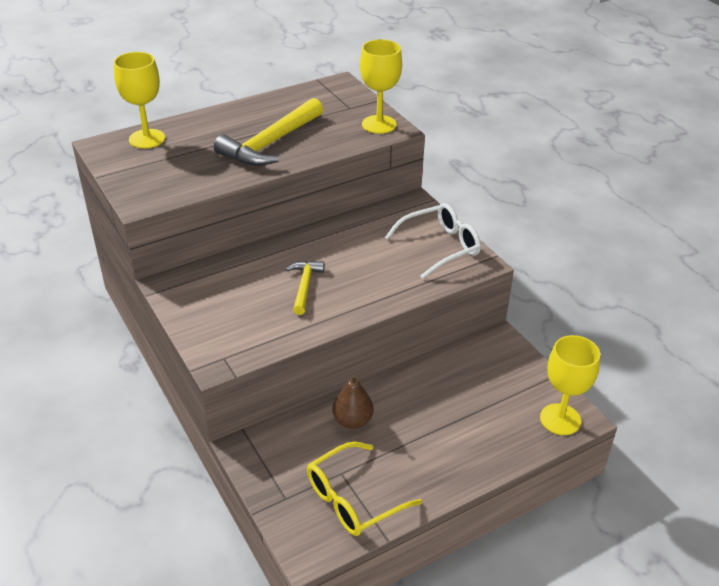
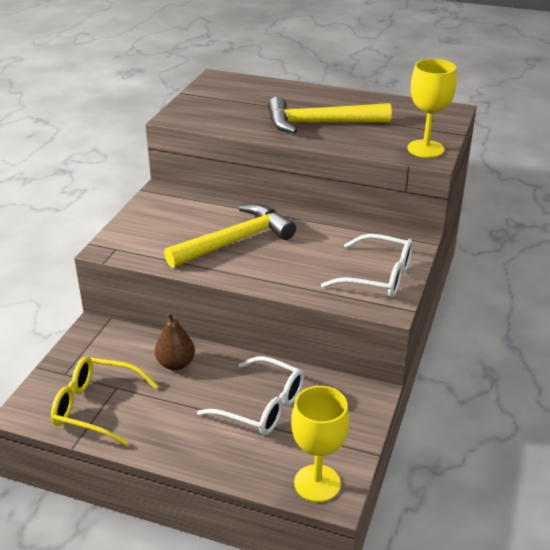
camera: 50 degrees right, 5 degrees down
(147, 139) = (248, 85): yellow goblet -> none
(304, 286) = (235, 241): yellow hammer -> yellow hammer, size x1.82
(455, 401) = (262, 406): none -> white glasses

